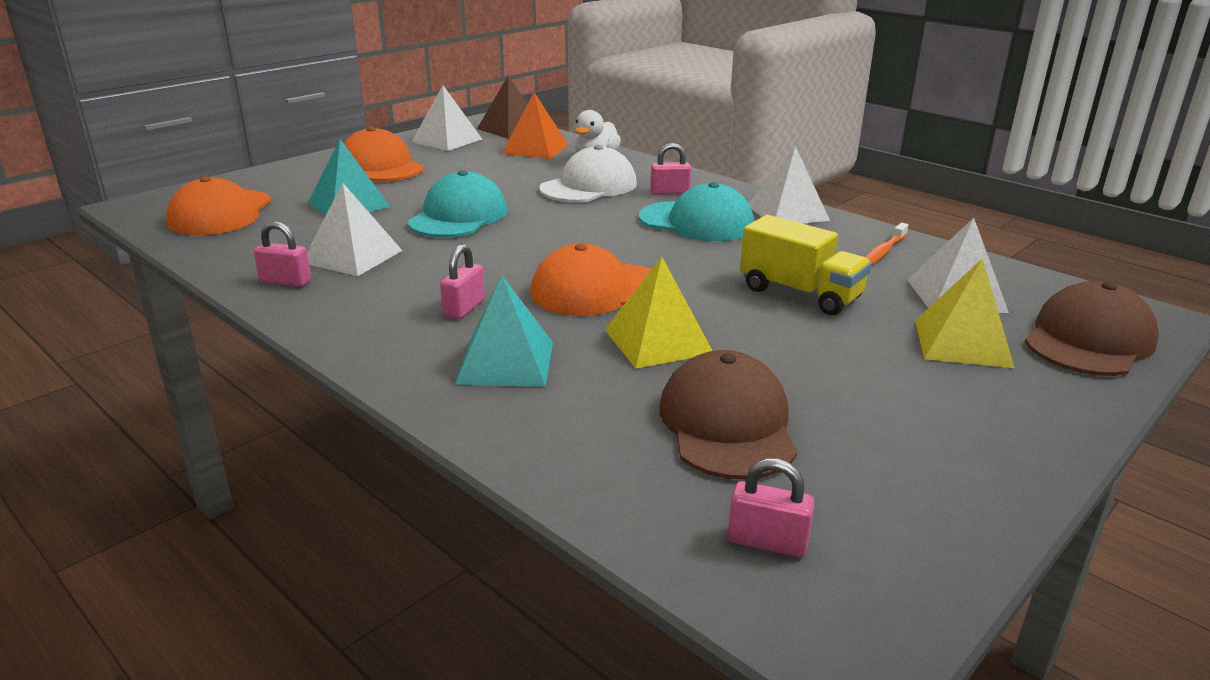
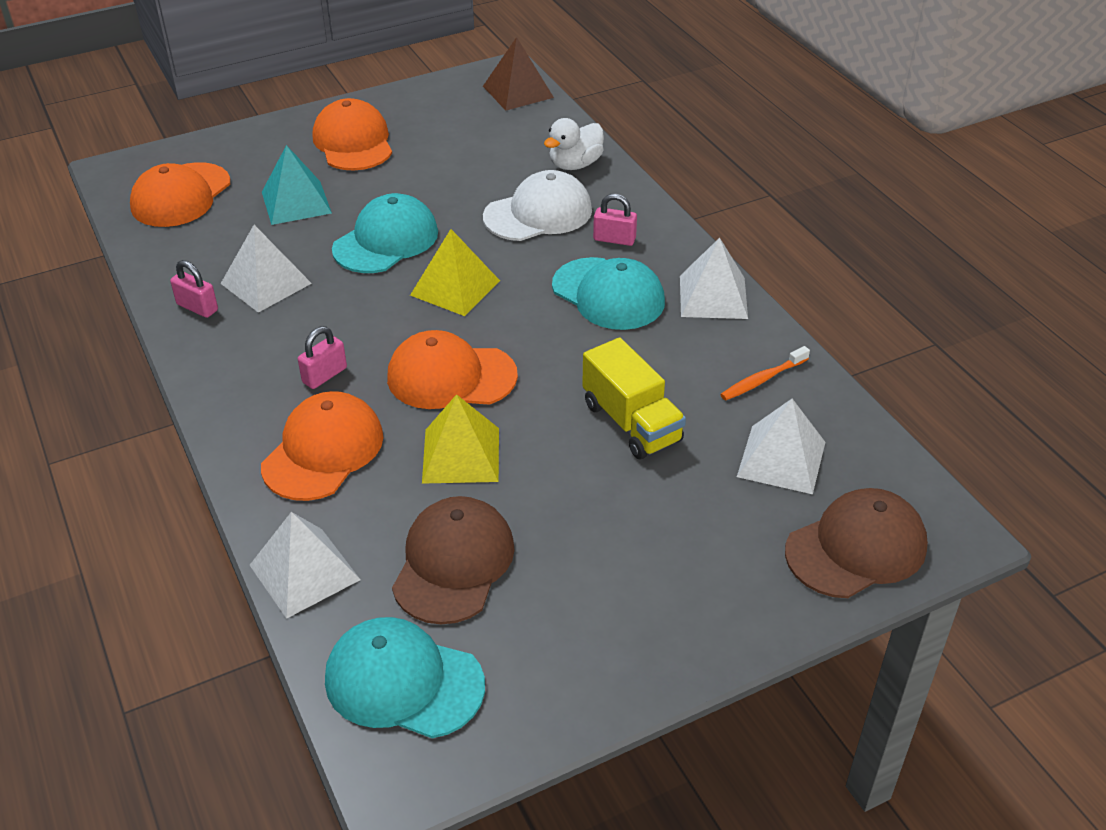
camera: 20 degrees right, 15 degrees up
(447, 140) = (440, 104): white pyramid -> white pyramid (304, 572)
(506, 362) = (323, 451): turquoise pyramid -> orange cap
(535, 149) = (523, 135): orange pyramid -> none
(767, 542) = (403, 681): pink padlock -> turquoise cap
(962, 343) = (730, 522): yellow pyramid -> yellow pyramid (455, 288)

